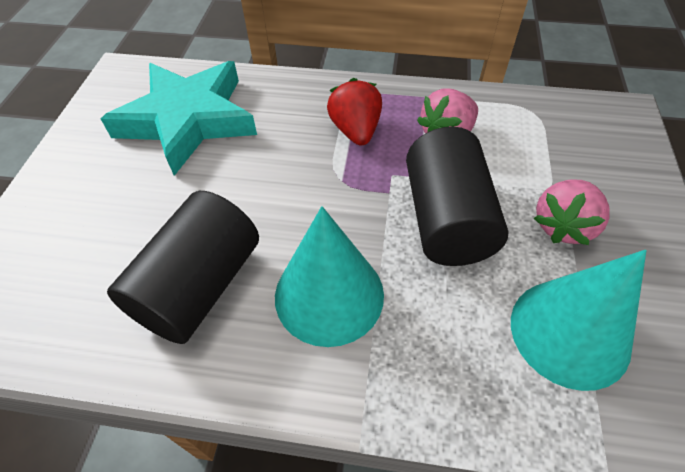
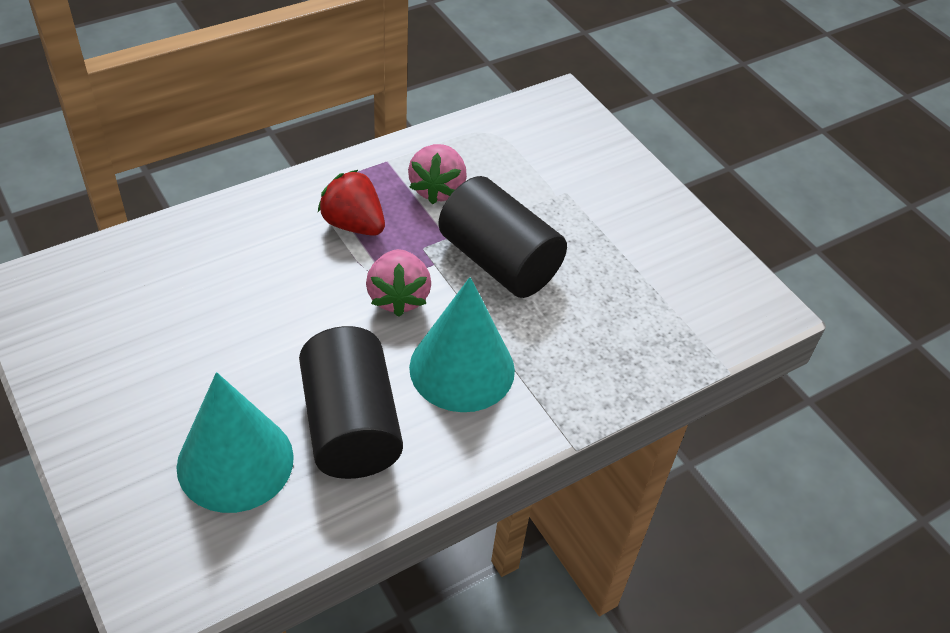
camera: 45 degrees left, 5 degrees down
(188, 120) = (170, 297): turquoise star -> none
(562, 226) = (585, 221): pink strawberry -> pink strawberry (398, 297)
(569, 332) = (644, 294): turquoise cone -> turquoise cone (235, 461)

